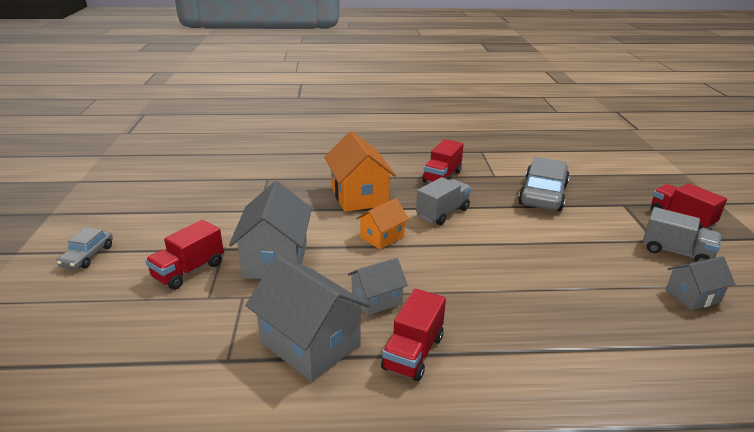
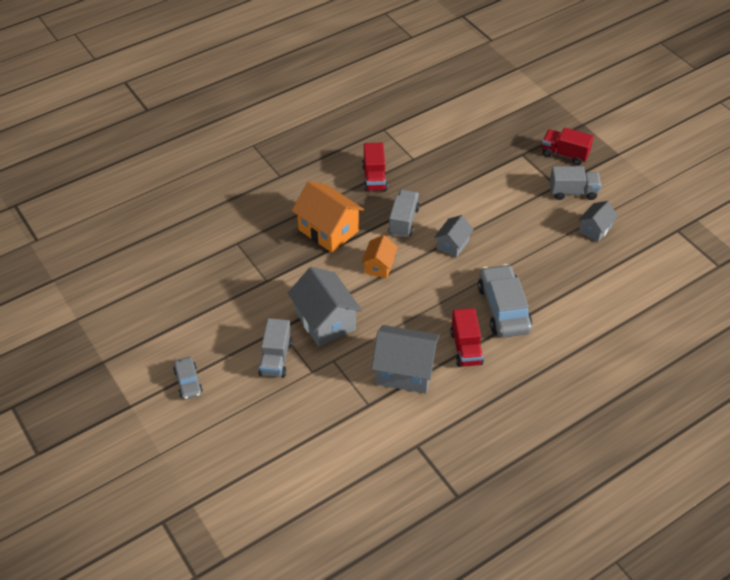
camera: 30 degrees left, 20 degrees up
(189, 271) = (276, 358): red truck -> grey truck
(376, 300) = (417, 321): grey house -> grey house (452, 244)
(543, 194) = (461, 167): grey car -> grey car (503, 308)

